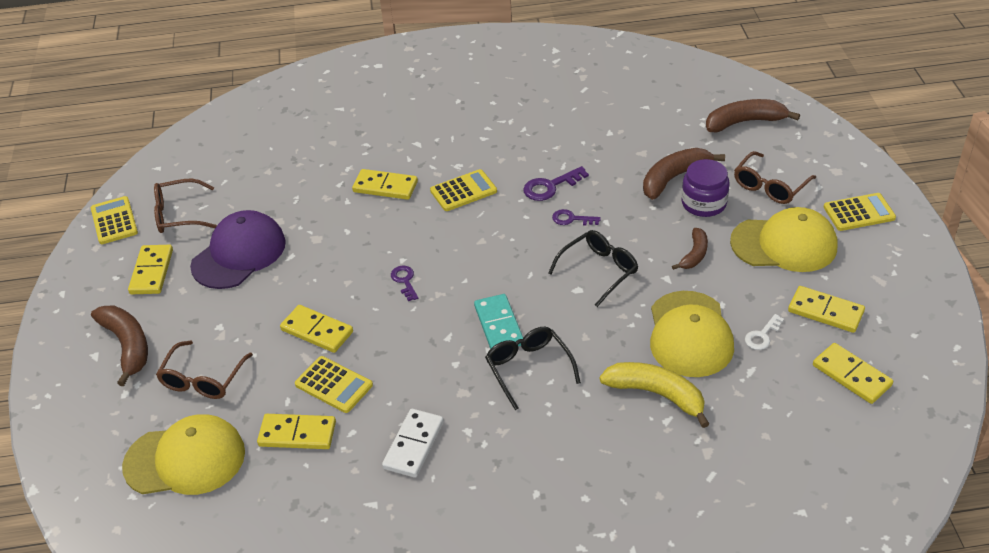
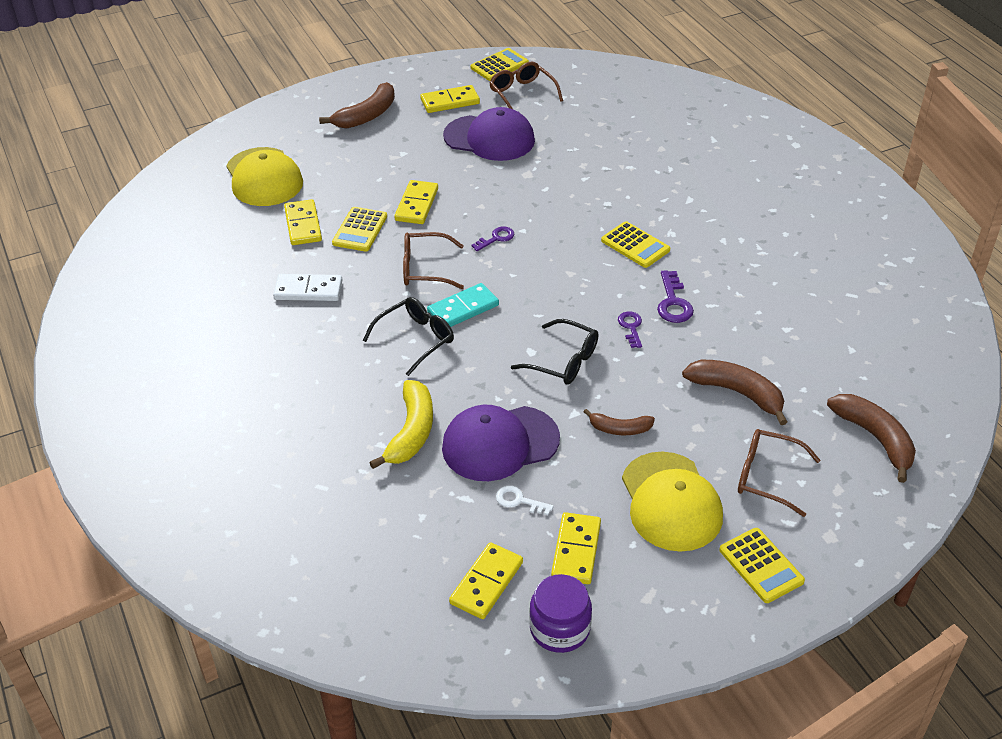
camera: 70 degrees right, 0 degrees up
(203, 379) = (345, 162): brown glasses -> brown glasses (425, 269)
(385, 187) = (615, 195): yellow domino -> none
(550, 186) = (673, 302): purple key -> purple key turned 135 degrees counterclockwise
(689, 334) = (500, 443): yellow cap -> purple cap
(703, 203) = (707, 424): purple jar -> purple jar (559, 628)

